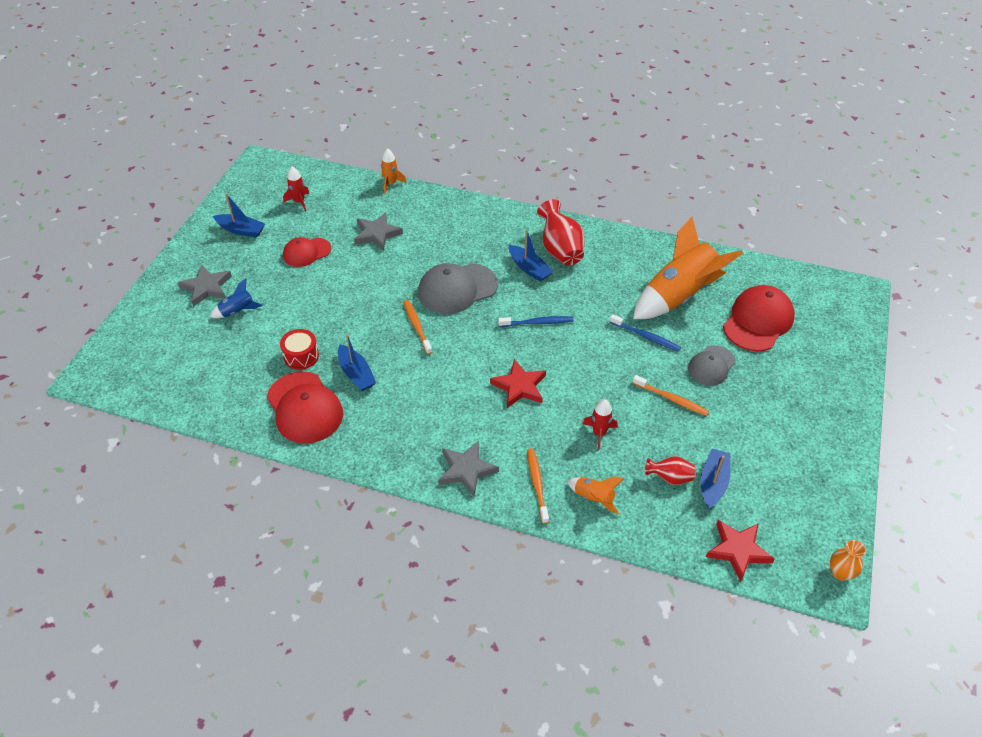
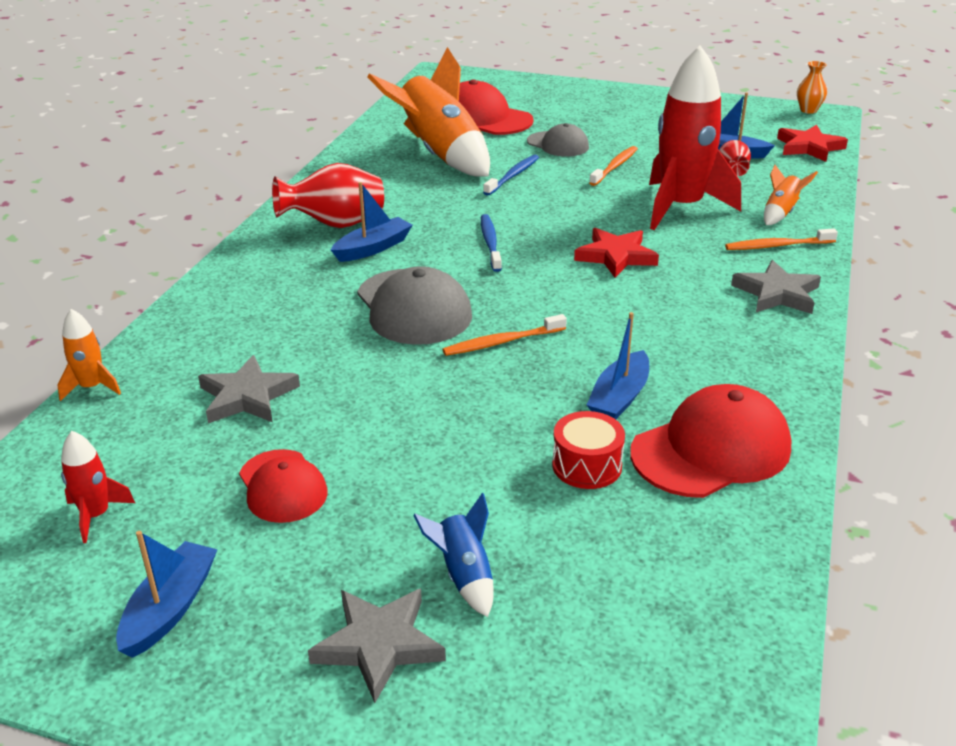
camera: 90 degrees left, 15 degrees down
(356, 374) = (619, 398): blue boat -> blue boat turned 150 degrees clockwise
(599, 433) = (681, 207): red rocket -> red rocket, size x2.30

